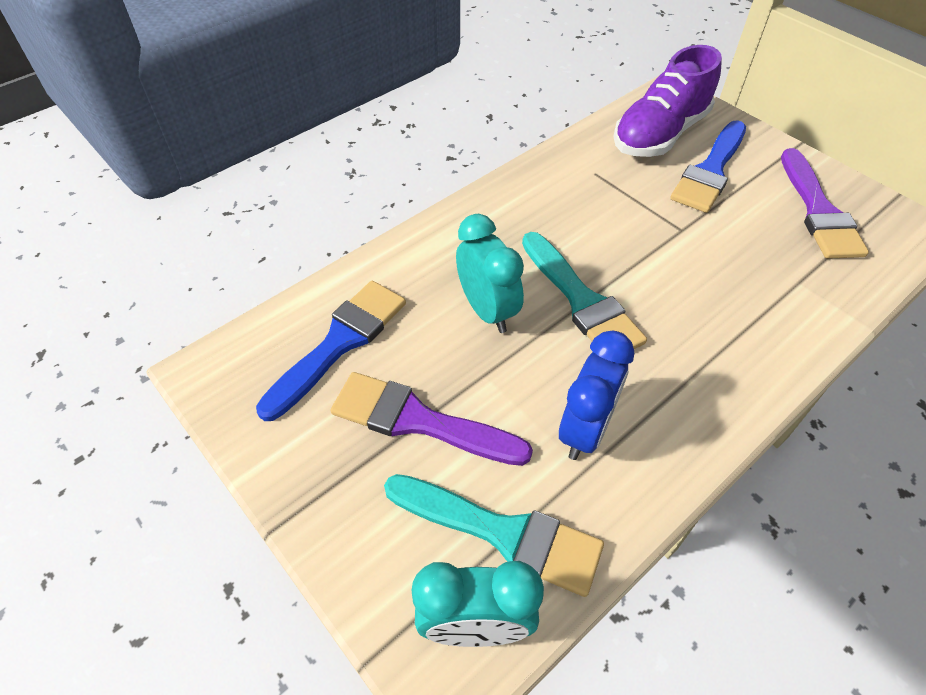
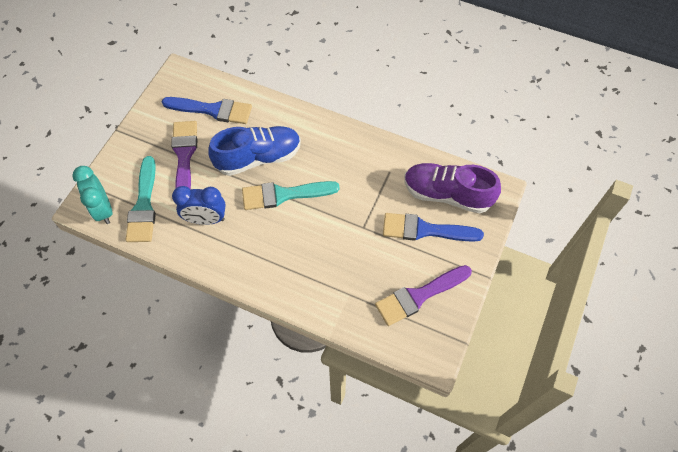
camera: 65 degrees right, 10 degrees up
(487, 310) = (258, 158): turquoise clock -> blue shoe
(581, 301) = (284, 195): turquoise brush -> turquoise brush turned 45 degrees clockwise

